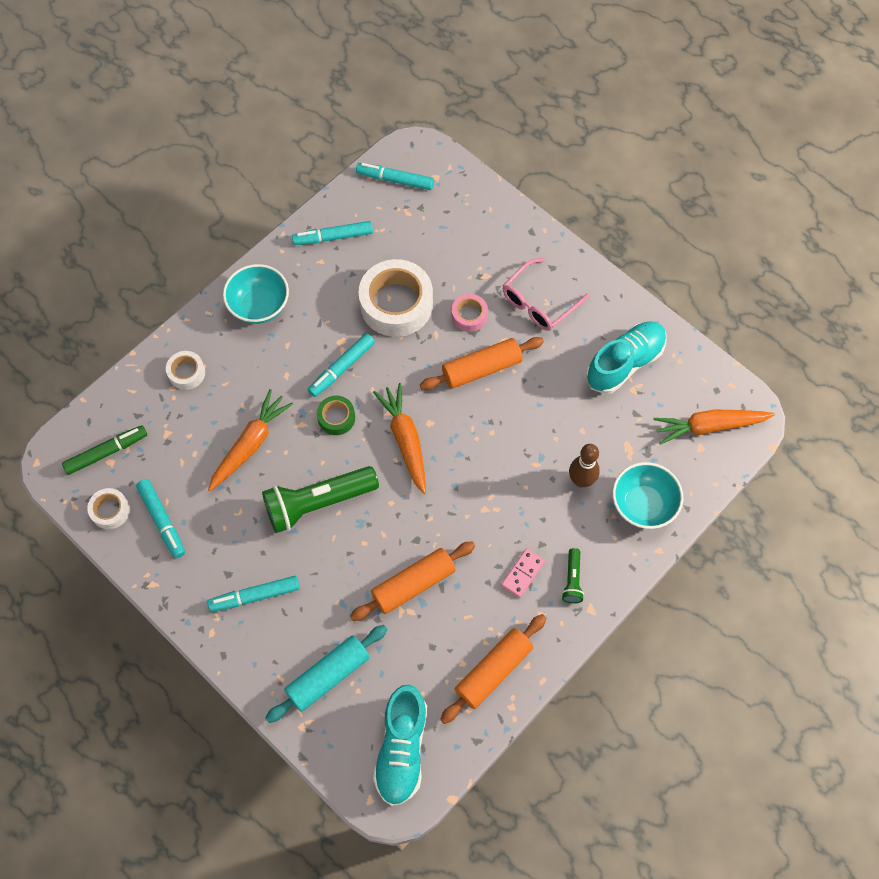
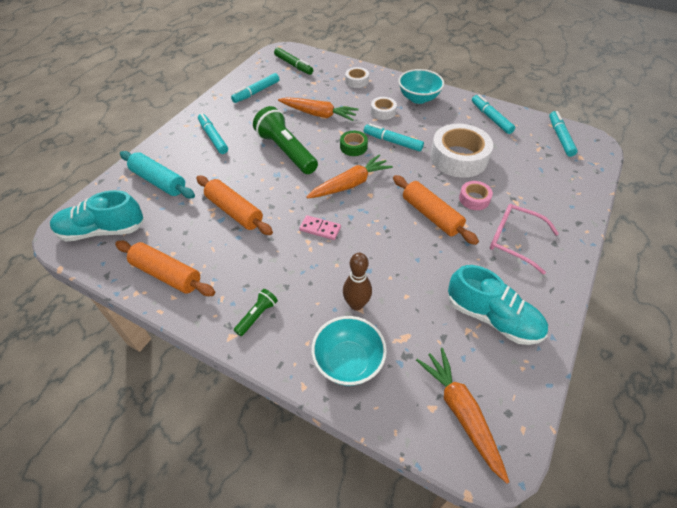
camera: 75 degrees right, 15 degrees down
(110, 511) = (257, 74): white tape -> white tape (383, 112)
(523, 574) = (256, 278): pink domino -> pink domino (320, 229)
(572, 580) = (257, 316): green flashlight -> green flashlight turned 135 degrees clockwise

